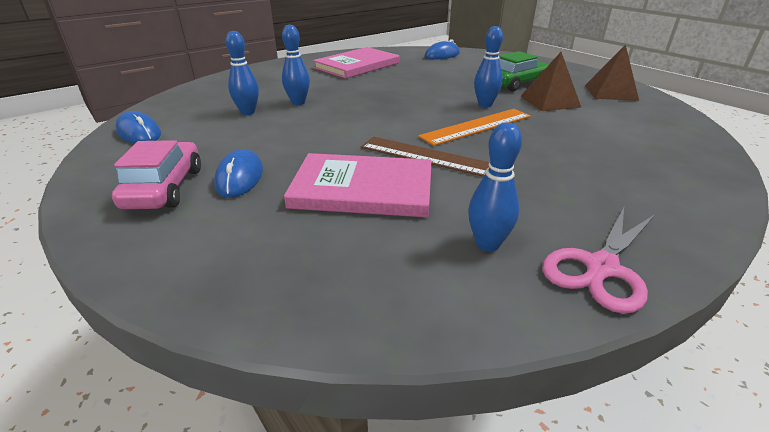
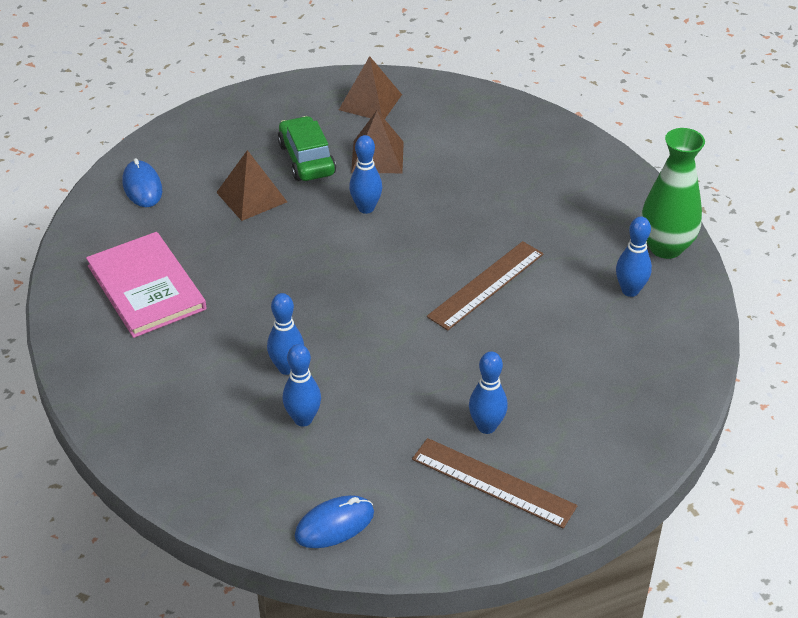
camera: 75 degrees left, 10 degrees up
(165, 188) = (493, 483): pink car -> brown ruler
(239, 177) = (486, 426): blue mouse -> blue bowling pin
(363, 189) = (533, 342): pink book -> none
(460, 76) = (251, 197): none -> brown pyramid
(477, 126) = (424, 233): orange ruler -> none
(601, 267) = (665, 247): pink scissors -> green vase

